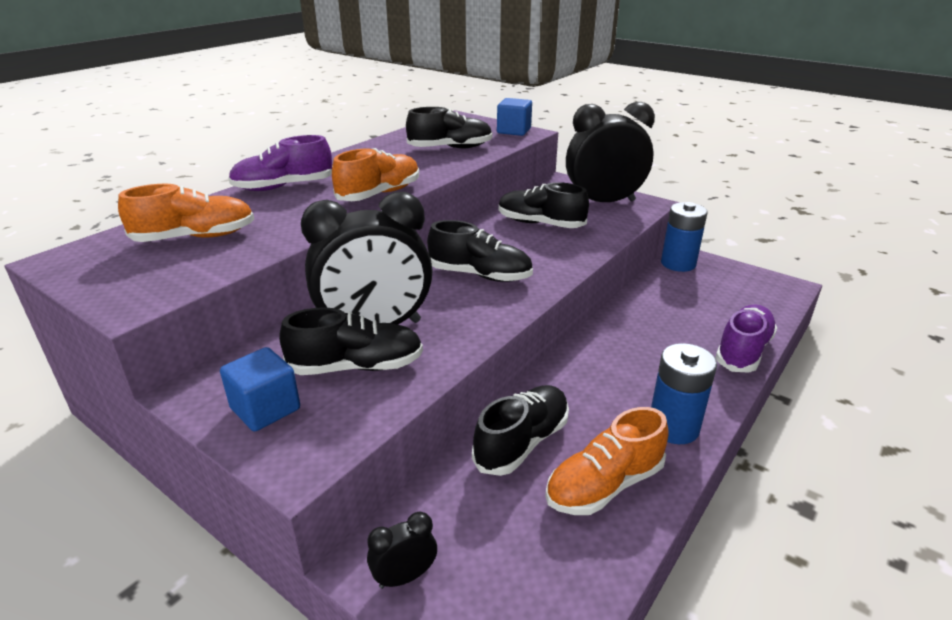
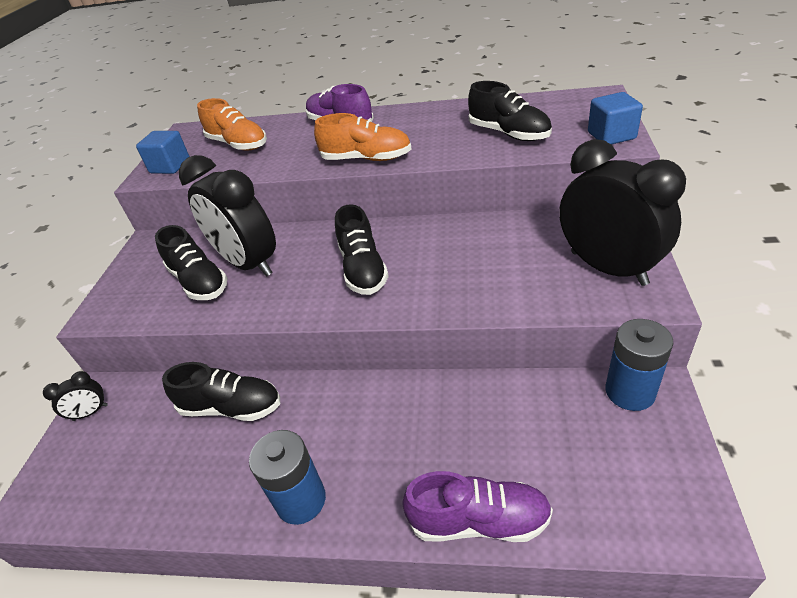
camera: 65 degrees right, 10 degrees up
(265, 409) = (142, 274): blue cube -> blue cube (170, 166)
(404, 576) = (90, 412): black clock -> black clock turned 120 degrees clockwise
(540, 224) = (498, 253): black shoe -> none
(604, 485) = (204, 478): orange shoe -> none

